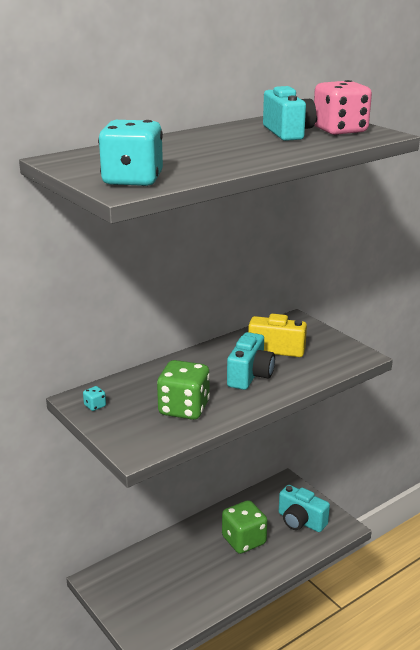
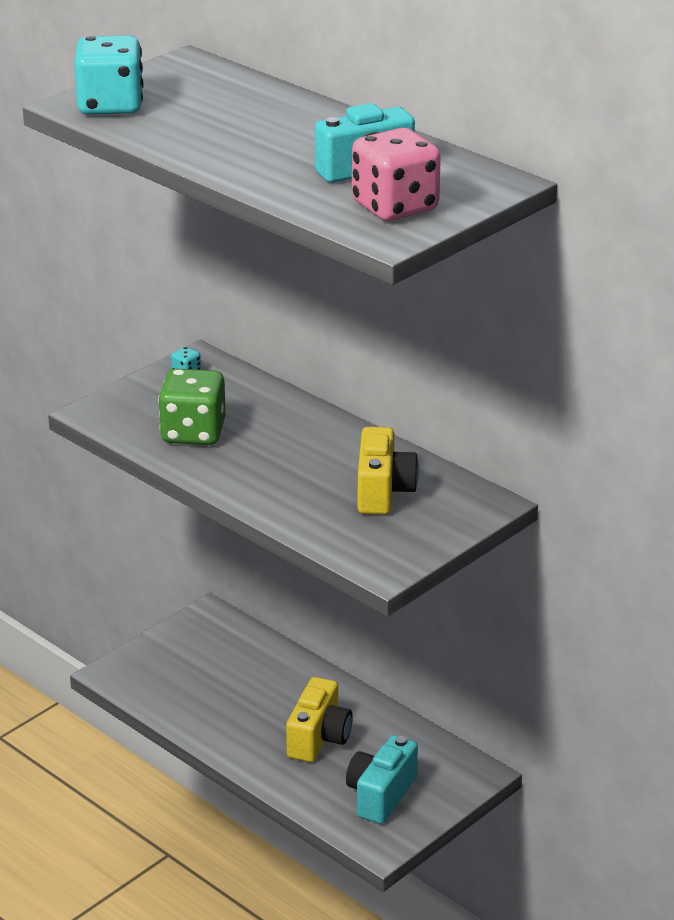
camera: 80 degrees right, 5 degrees up
(244, 540) = (319, 738): green dice -> yellow camera
(250, 376) = (292, 474): turquoise camera -> none

